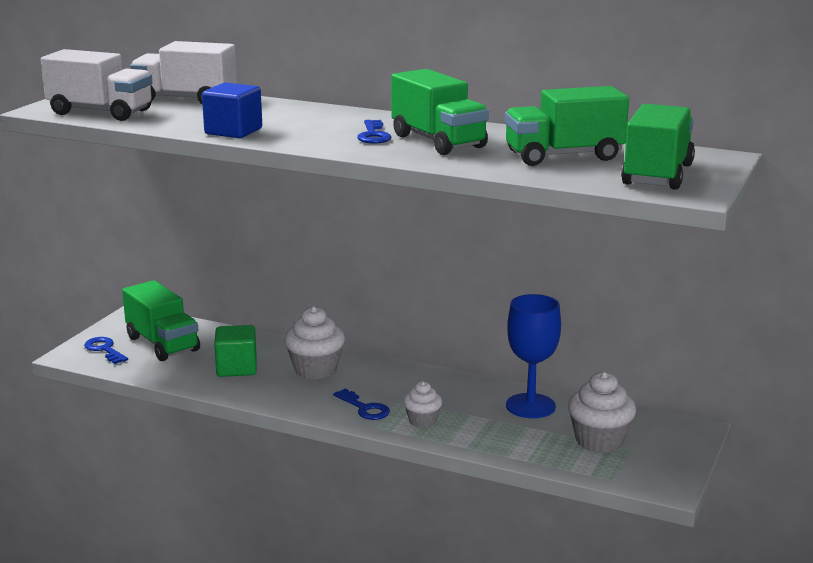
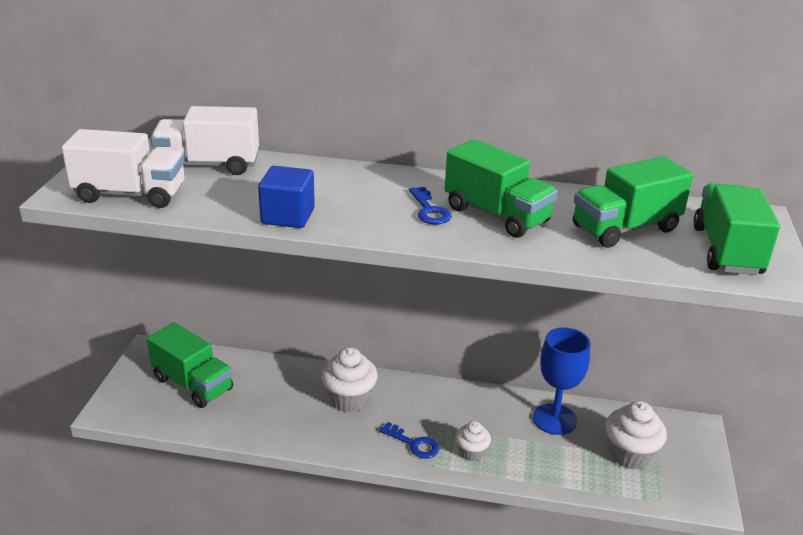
camera: 15 degrees left, 10 degrees up
(104, 349) = (138, 399): blue key -> none
(236, 368) = (276, 407): green cube -> none

